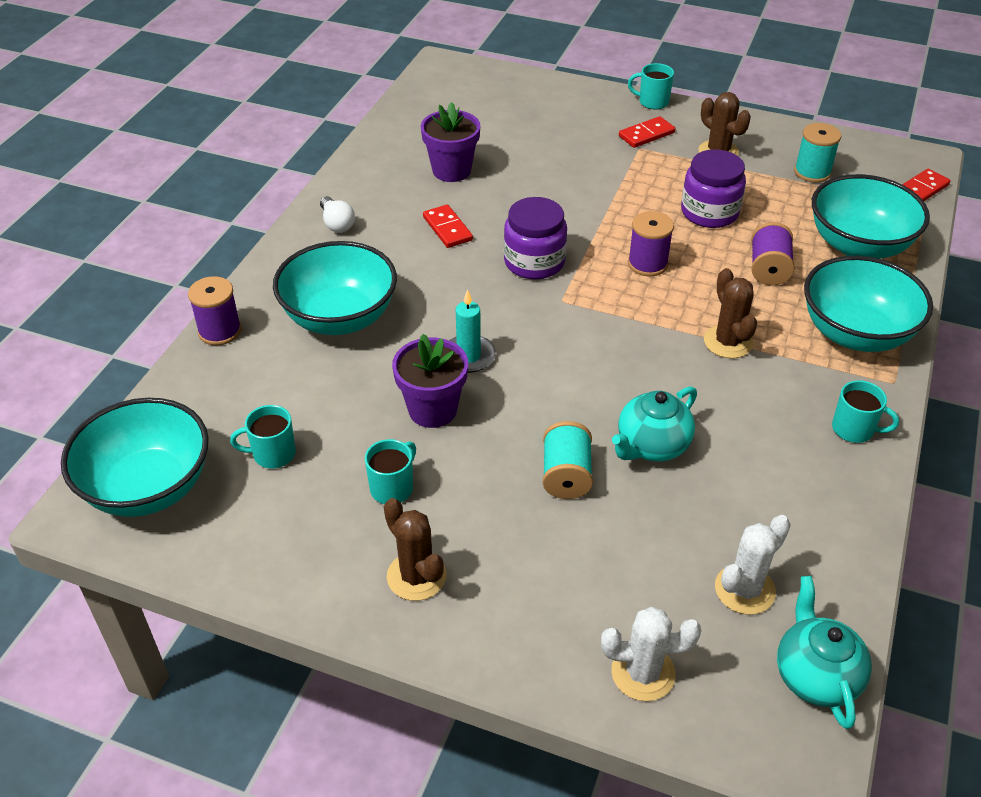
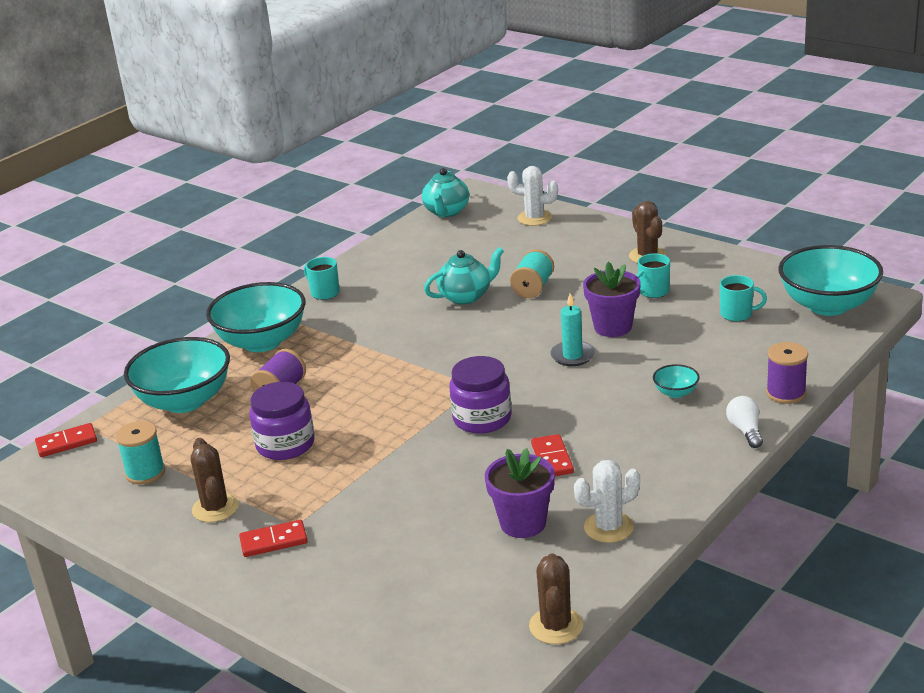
camera: 160 degrees left, 15 degrees down
(337, 223) = (667, 477): white light bulb -> white light bulb (745, 431)
(340, 318) = (676, 392): turquoise bowl -> turquoise bowl, size x0.42
(647, 264) = (381, 406): purple spool -> none
(652, 102) = (227, 588): turquoise mug -> none
(728, 342) = (363, 345): brown cactus -> brown cactus (556, 626)
(744, 589) = (458, 238): white cactus -> white cactus (608, 527)

